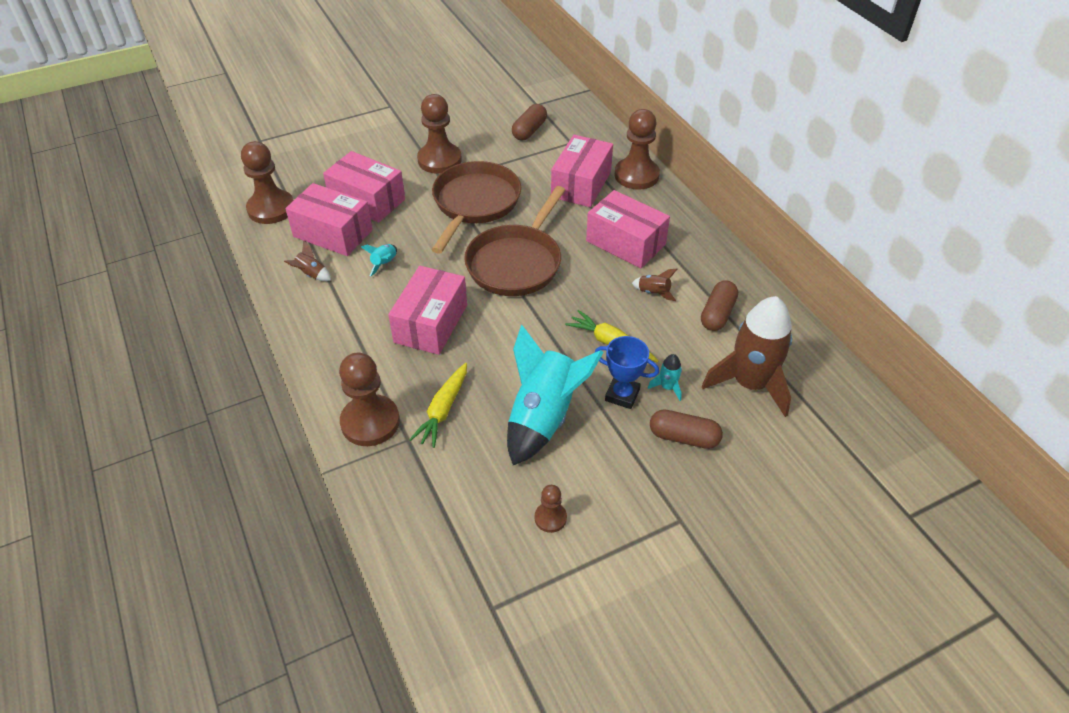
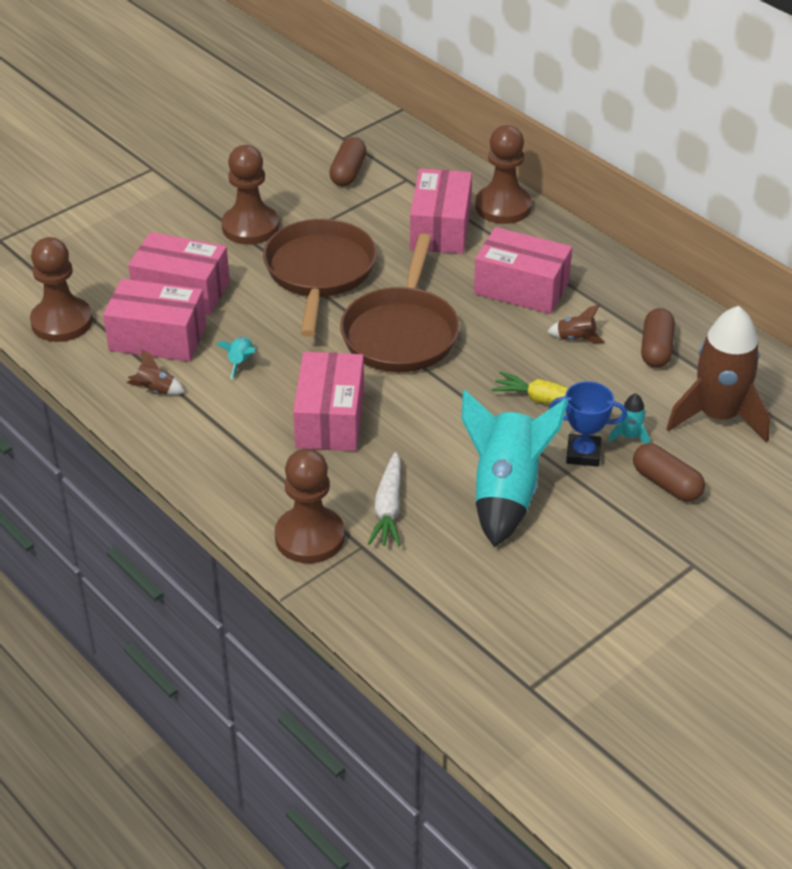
camera: 15 degrees left, 5 degrees down
(443, 410) = (388, 508): yellow carrot -> white carrot
(550, 518) = (555, 591): brown pawn -> none
(683, 437) = (666, 484): brown capsule -> brown capsule turned 45 degrees clockwise

